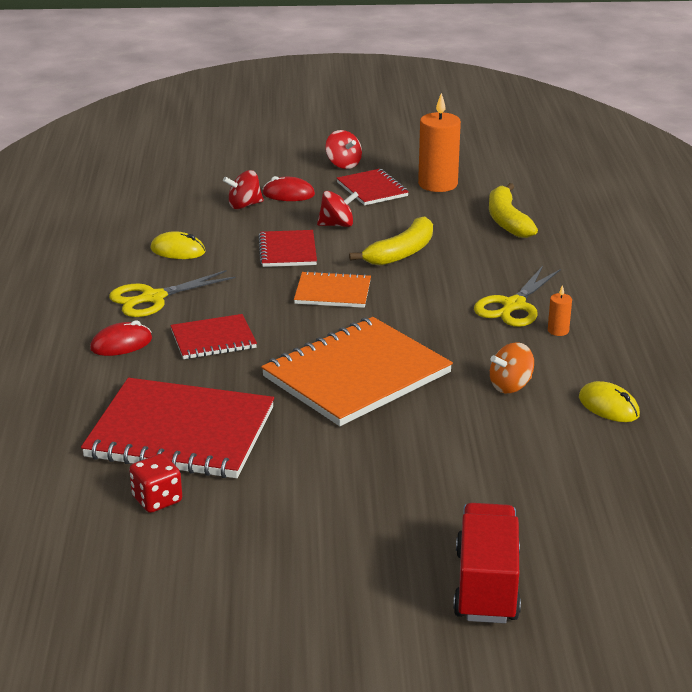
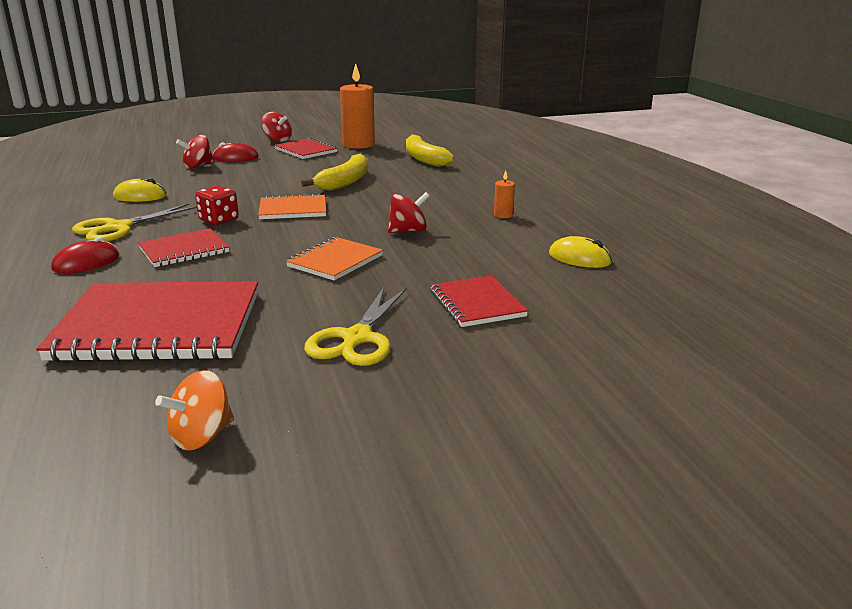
camera: 15 degrees left, 5 degrees down
(157, 499) = (137, 392): red dice -> red dice (219, 220)
(287, 251) = (243, 188): red notebook -> red notebook (476, 304)
(337, 225) = (283, 171): red spinning top -> red spinning top (408, 231)
(356, 375) = (335, 261): orange notebook -> orange notebook, size x0.52
(486, 586) = (556, 422): red truck -> none
(510, 386) = (484, 254): orange spinning top -> orange spinning top (201, 436)
(514, 305) = (456, 204): yellow scissors -> yellow scissors (357, 338)

